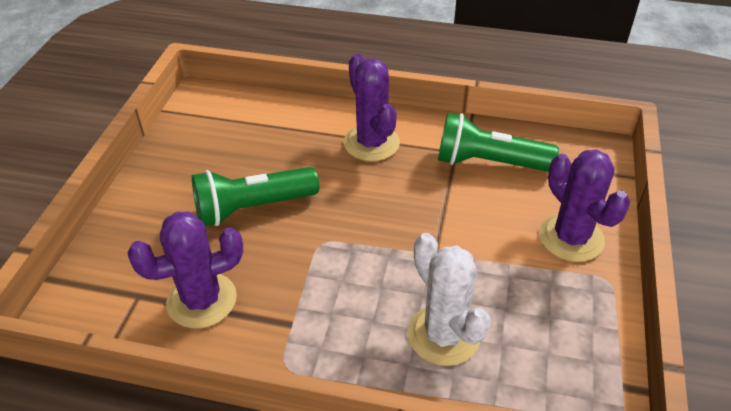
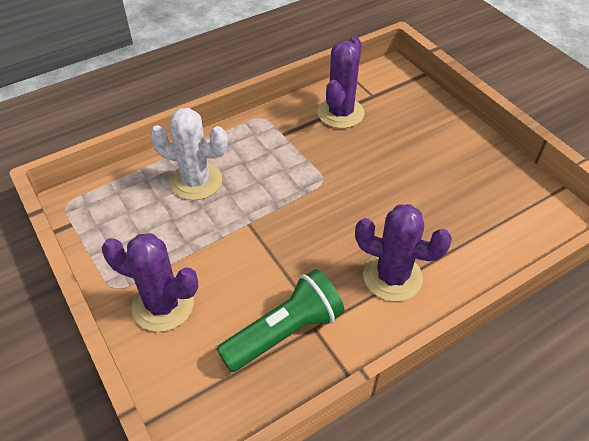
camera: 135 degrees right, 5 degrees up
(253, 208) = (392, 170): green flashlight -> none

